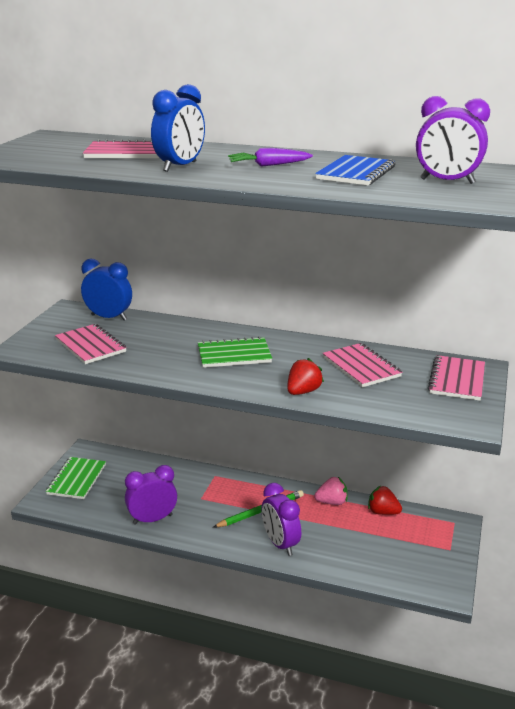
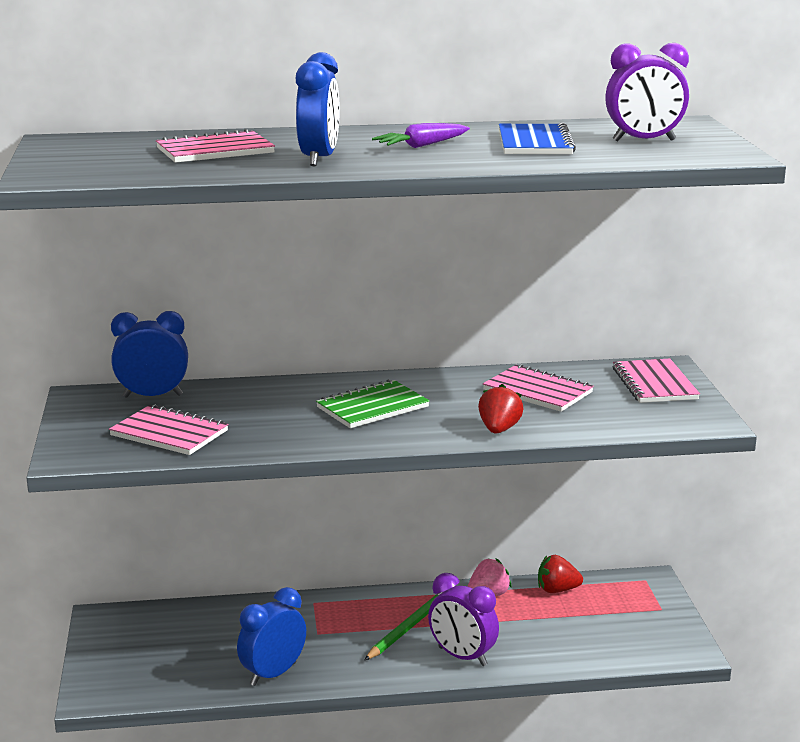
camera: 25 degrees left, 5 degrees down
(77, 479) = (120, 655): green notebook -> none
(152, 519) = (273, 674): purple clock -> blue clock

